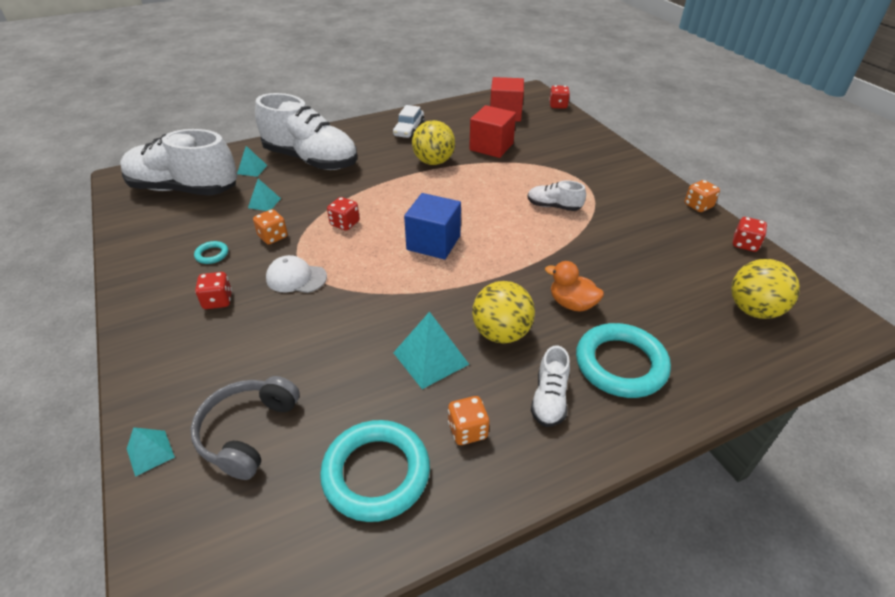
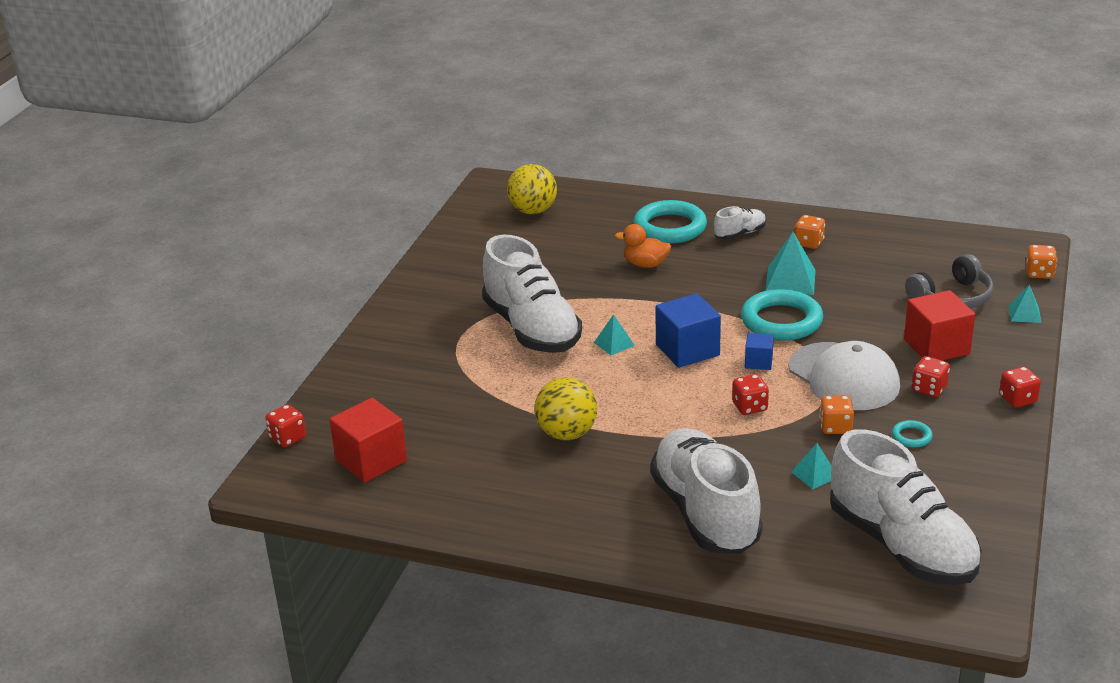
camera: 135 degrees left, 10 degrees down
(252, 169) = (793, 536): turquoise pyramid -> turquoise pyramid (614, 344)
(296, 278) = (843, 377): white cap -> white cap, size x1.79
(372, 259) = (758, 362): none -> blue cube
(376, 473) = (883, 250): turquoise ring -> turquoise ring (781, 321)
(409, 130) = (526, 499): white car -> none
(491, 147) = (473, 420): red cube -> red cube (936, 347)
(501, 333) = (722, 272): yellow ball -> none
(553, 206) = (532, 329): white shoe -> white shoe, size x2.23
(572, 304) = (645, 264): orange duck -> orange duck turned 120 degrees clockwise
(698, 206) = (414, 272): orange dice -> orange dice (1039, 273)
(745, 244) = (448, 237): red dice -> red dice (1017, 399)

